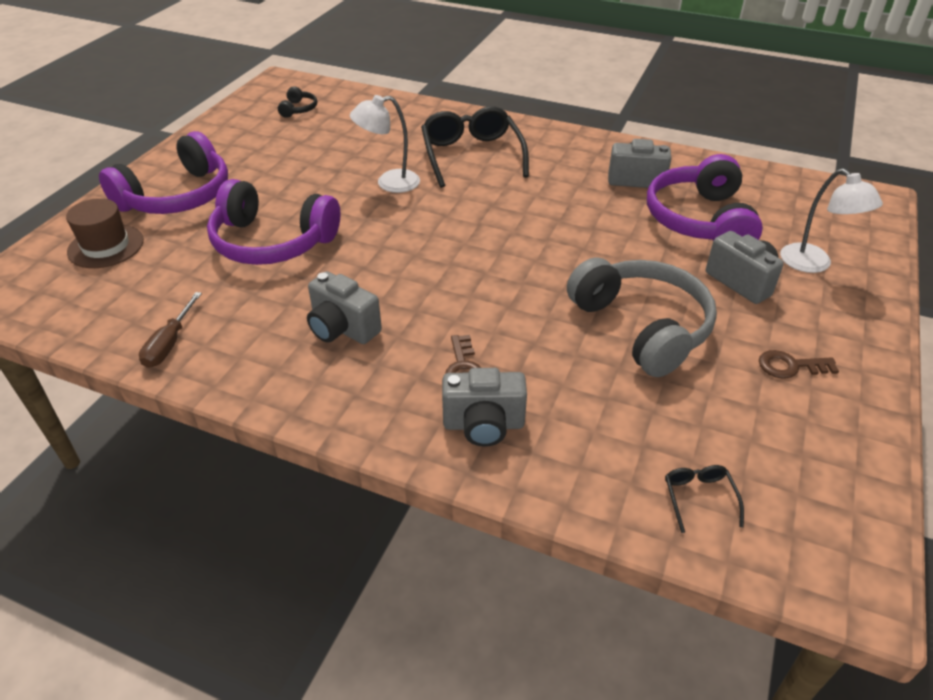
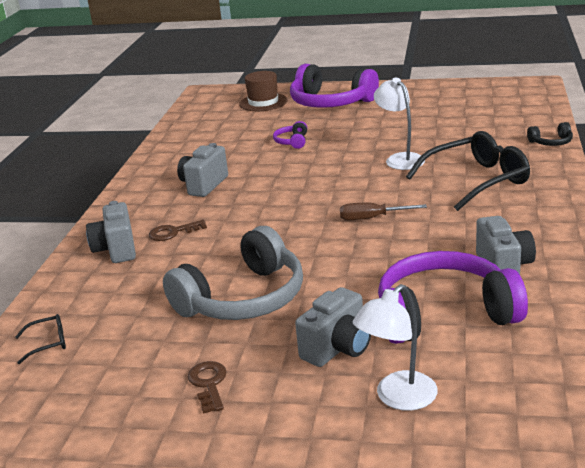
camera: 80 degrees right, 15 degrees down
(169, 344) = (175, 144): brown screwdriver -> brown screwdriver (372, 218)
(272, 242) = (292, 142): purple headphones -> purple headphones, size x0.42
(298, 109) = (491, 102): black headphones -> black headphones (551, 142)

